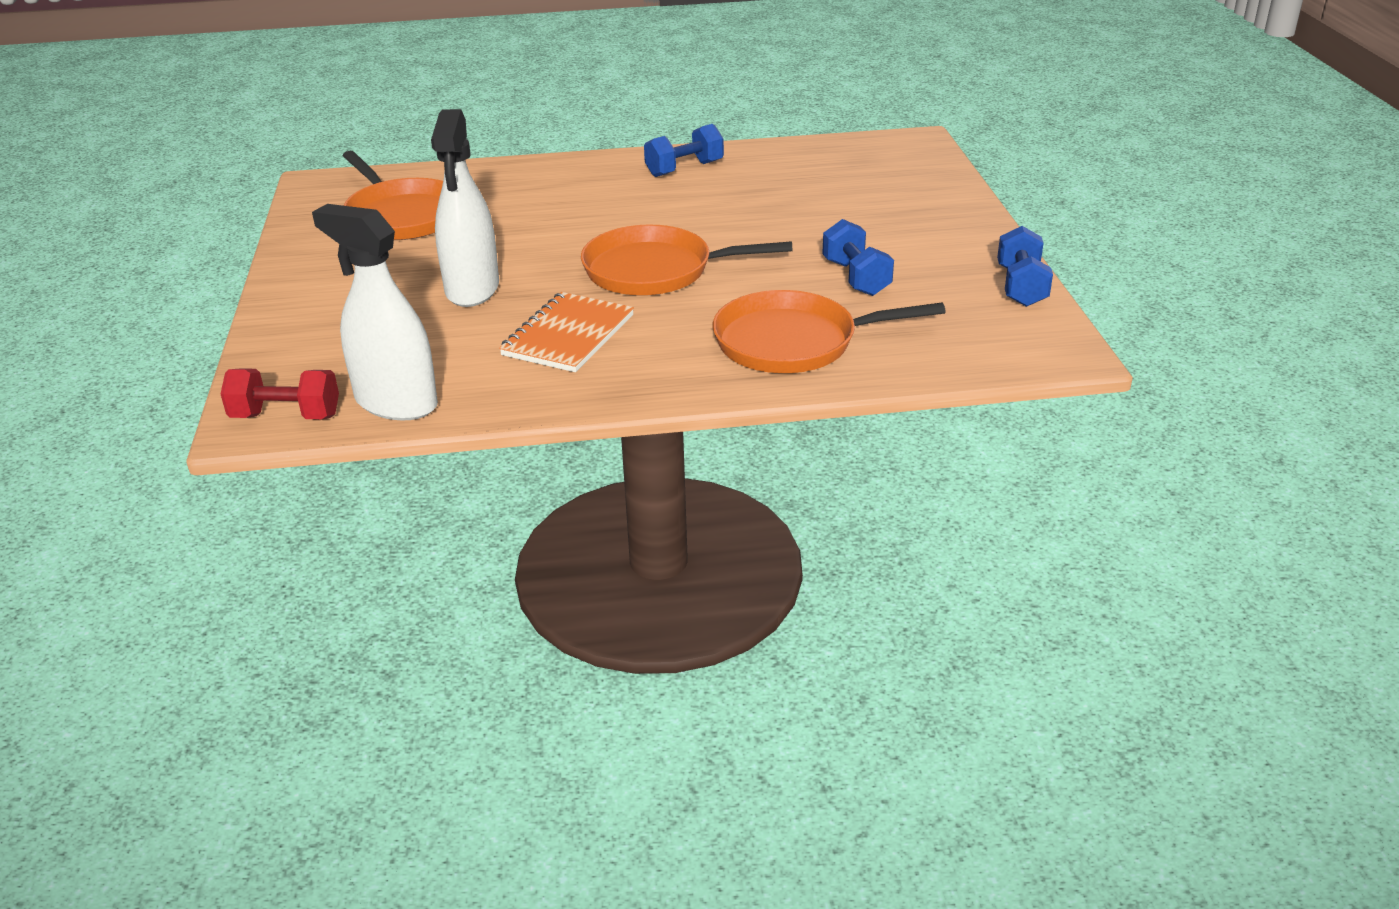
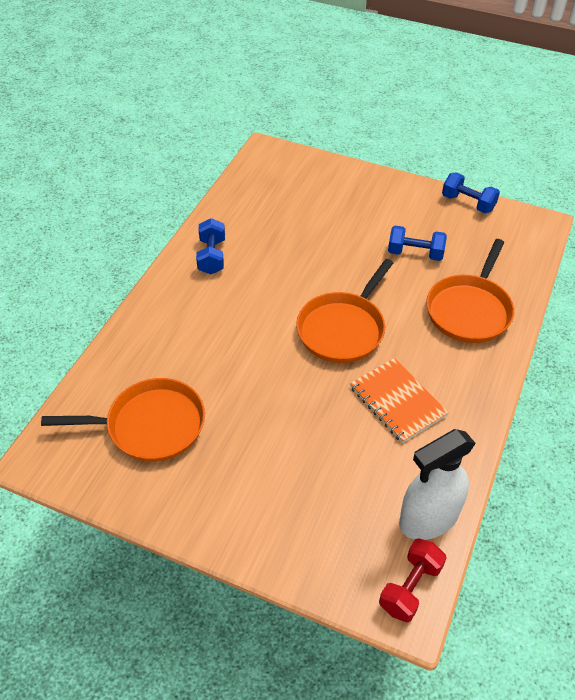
camera: 60 degrees left, 15 degrees up
(472, 289) = (300, 426): white spray bottle -> none

